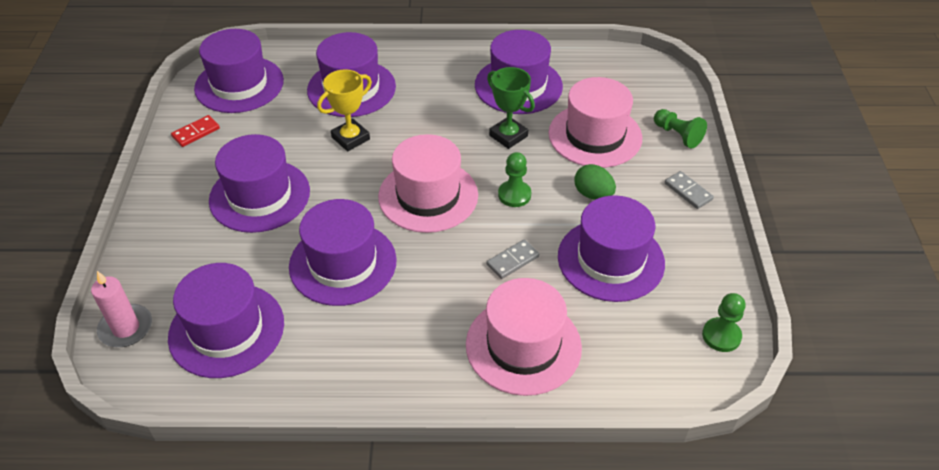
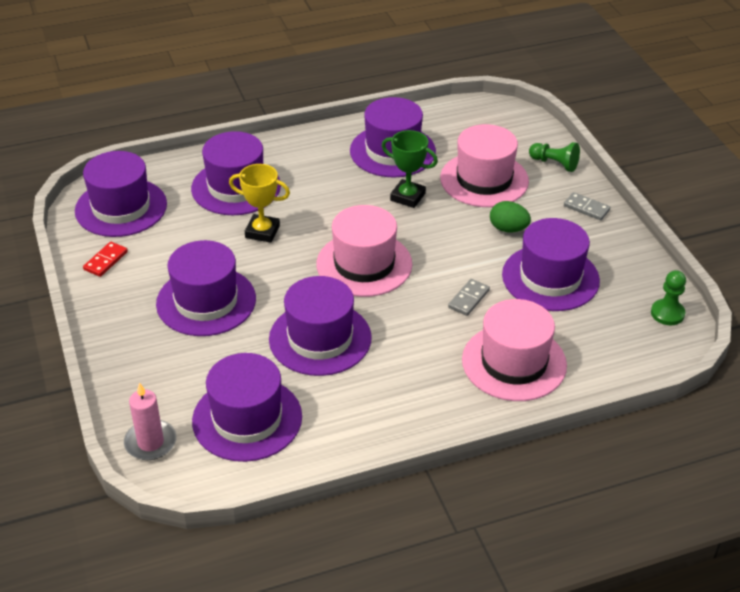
camera: 20 degrees left, 5 degrees down
(350, 138) = (262, 231): yellow trophy -> yellow trophy turned 75 degrees clockwise
(514, 195) = (440, 245): green pawn -> none

